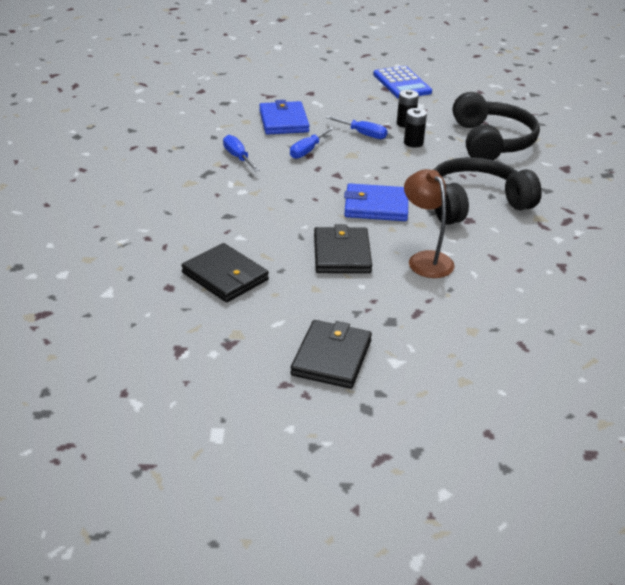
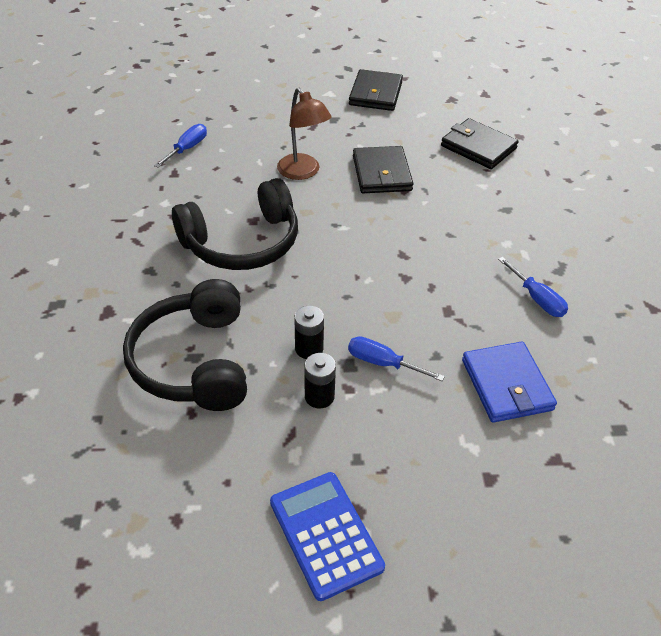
camera: 175 degrees right, 10 degrees up
(307, 151) = (452, 319): blue screwdriver -> blue screwdriver (187, 149)
(376, 206) = (354, 232): blue wallet -> none

